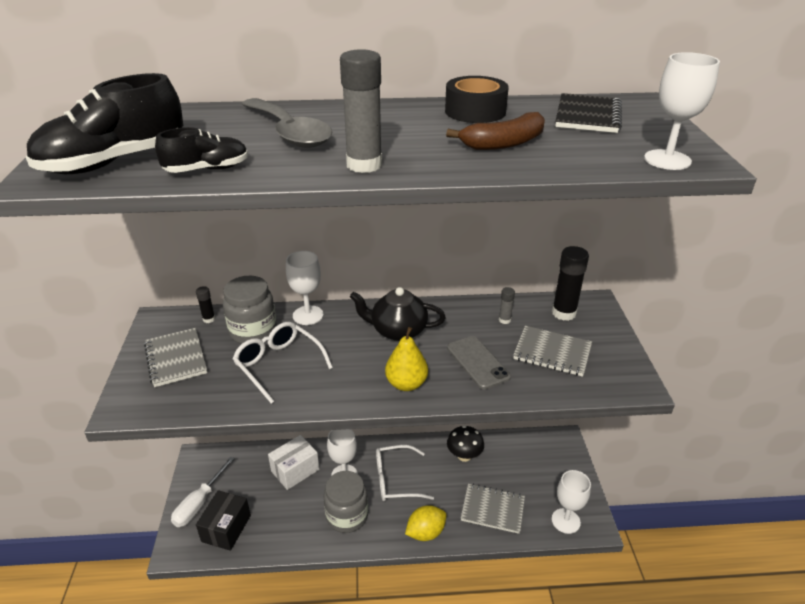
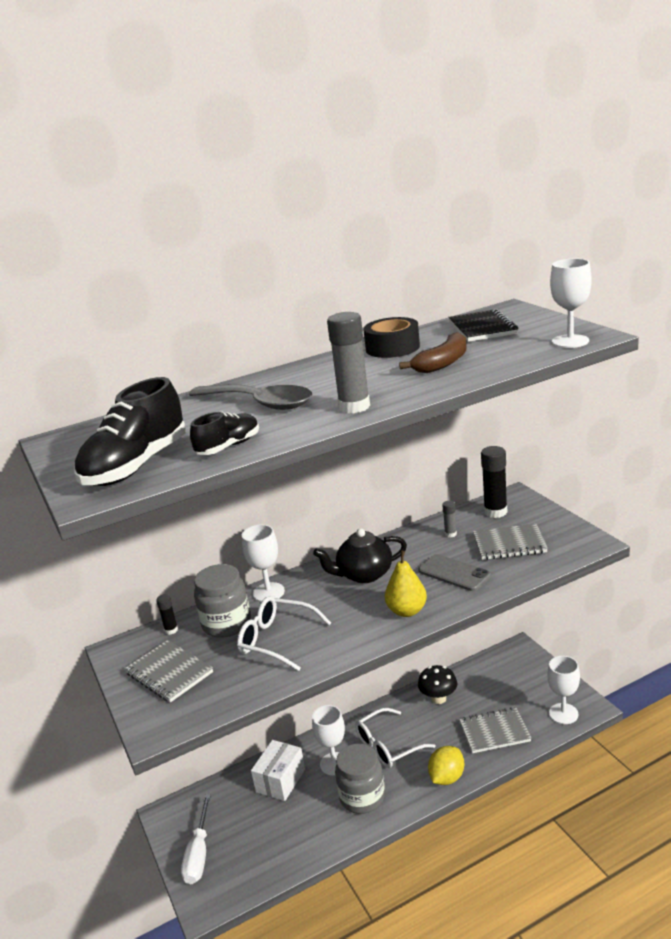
camera: 20 degrees left, 10 degrees down
(226, 528) = (245, 863): black box -> none

